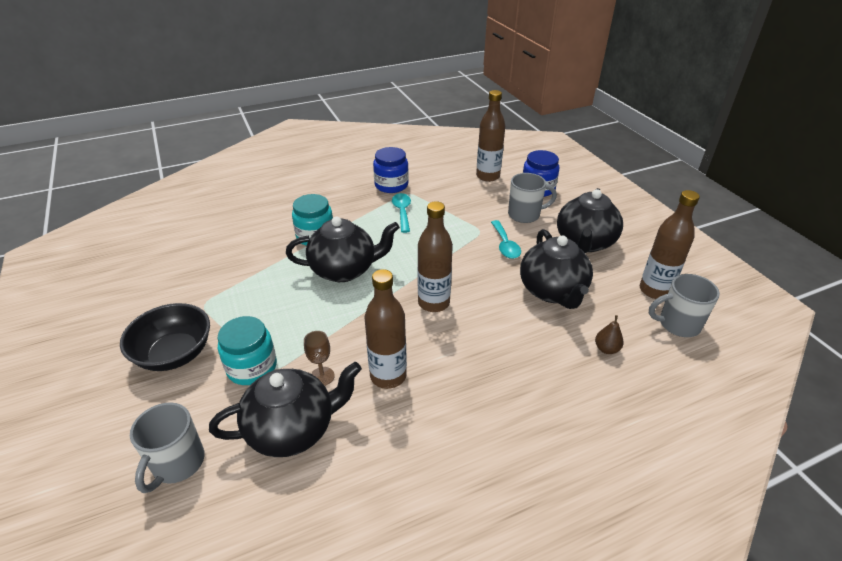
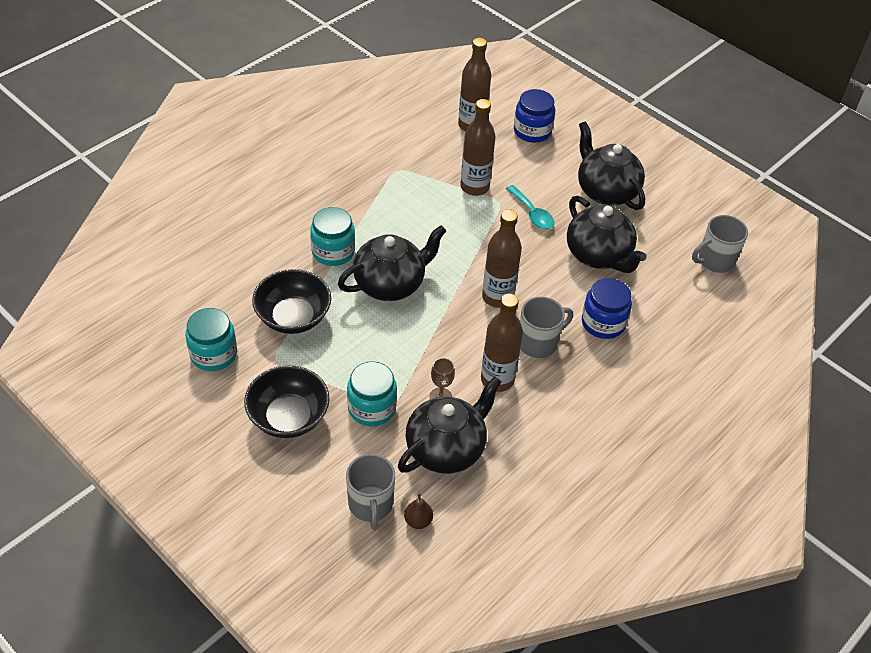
camera: 25 degrees left, 10 degrees up
(161, 286) = (213, 354): none -> turquoise jar
(246, 275) = (293, 317): none -> black bowl
(391, 185) = (373, 163): blue jar -> blue jar (603, 323)
(402, 212) = (406, 197): turquoise spoon -> none
(525, 215) = (534, 170): grey mug -> grey mug (538, 343)
(584, 243) = (606, 191): black teapot -> black teapot turned 150 degrees clockwise
(606, 349) = (665, 301): brown pear -> brown pear (418, 521)
(655, 290) = (686, 230): brown bottle -> brown bottle (474, 187)

